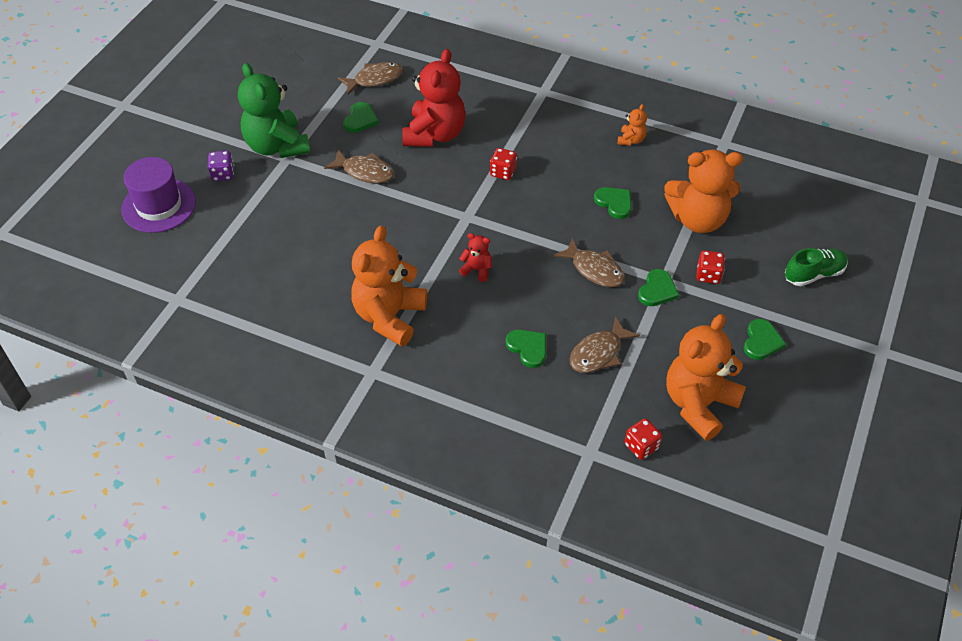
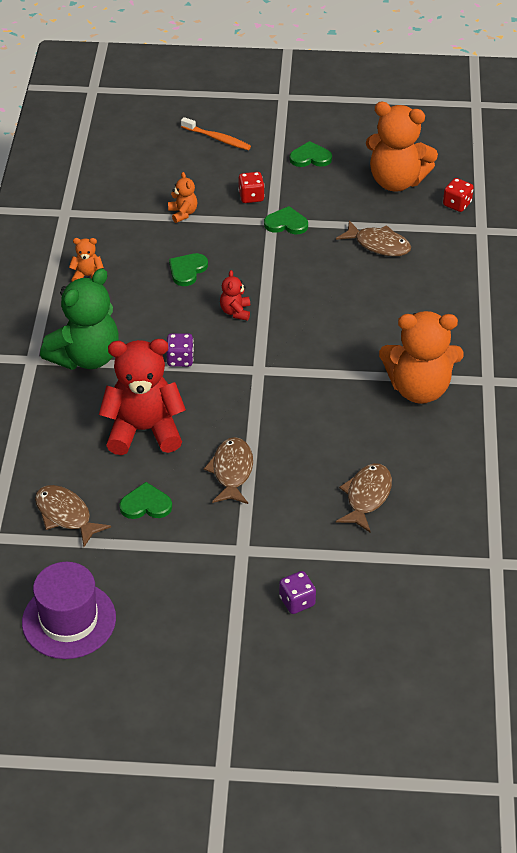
camera: 110 degrees left, 5 degrees down
(159, 205) = (377, 642): purple hat -> purple hat (69, 620)
(277, 146) = (226, 567): green teddy bear -> green teddy bear (86, 357)
(477, 270) = (326, 344): red teddy bear -> red teddy bear (235, 312)
(503, 172) = (180, 359): red dice -> purple dice
(528, 348) = (399, 288): green heart -> none
(594, 269) = (282, 266): brown fish -> brown fish (366, 496)
(698, 219) = (183, 213): orange teddy bear -> orange teddy bear, size x0.44
(814, 274) = (217, 138): green shoe -> orange toothbrush

